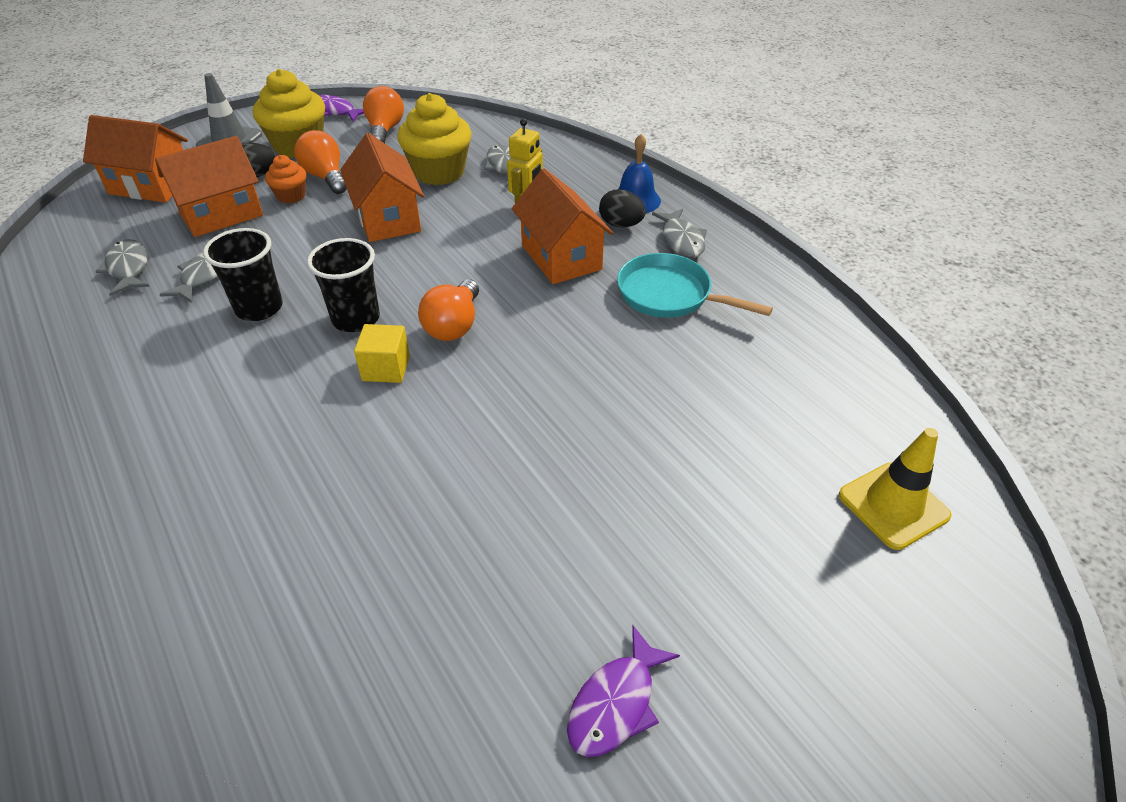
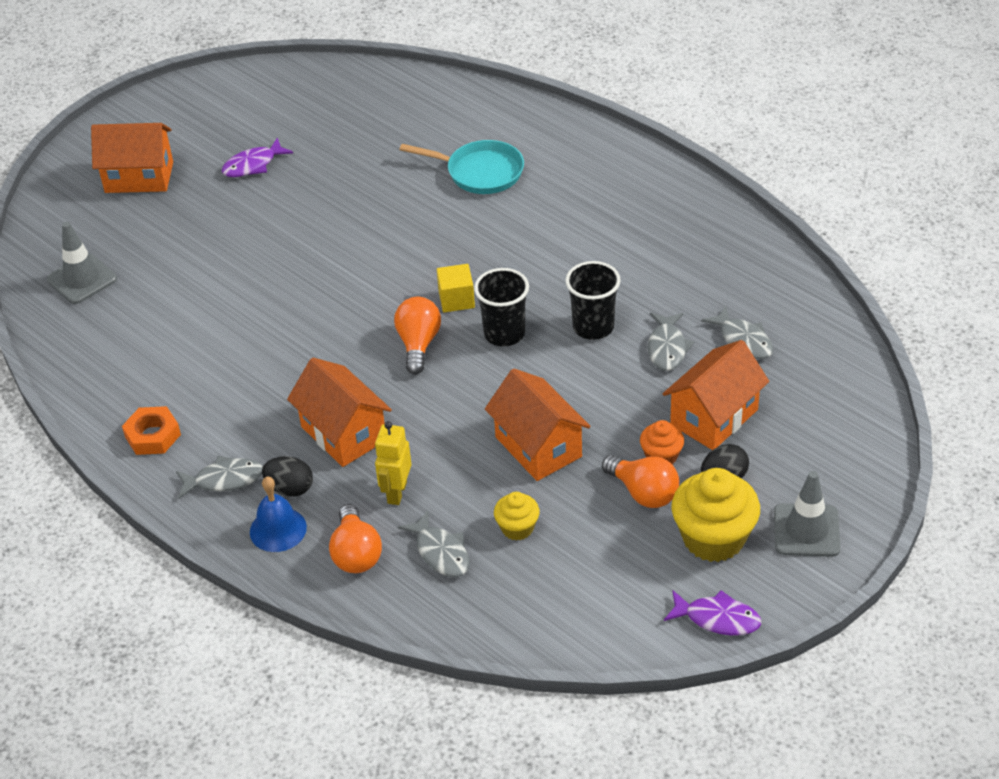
camera: 170 degrees right, 0 degrees up
(151, 185) = (825, 440): orange house -> orange house (139, 177)
(385, 130) = (625, 592): orange light bulb -> orange light bulb (356, 554)
(439, 172) = (517, 528): yellow cupcake -> yellow cupcake, size x0.53
(616, 703) = (253, 165): purple fish -> purple fish turned 150 degrees counterclockwise
(670, 295) = (234, 411): turquoise pan -> turquoise pan (480, 172)
(681, 240) = (224, 480): grey fish -> grey fish turned 105 degrees clockwise
(756, 287) = (153, 436): none -> orange nut
(893, 505) = (82, 279): yellow traffic cone -> grey traffic cone

